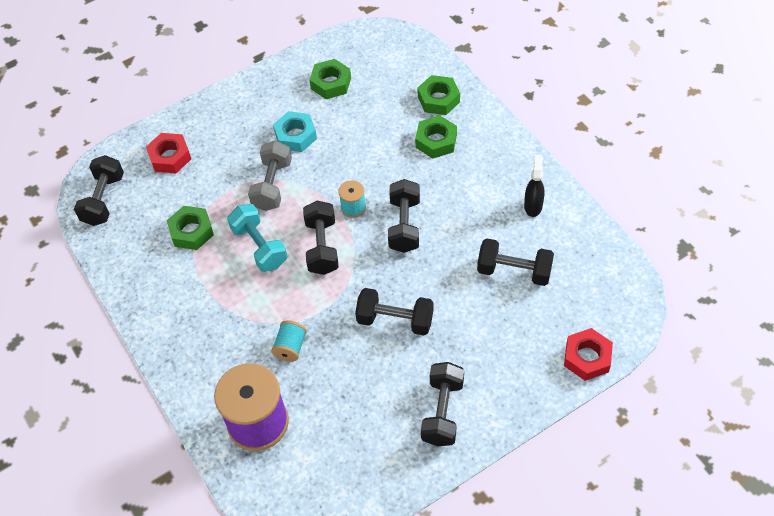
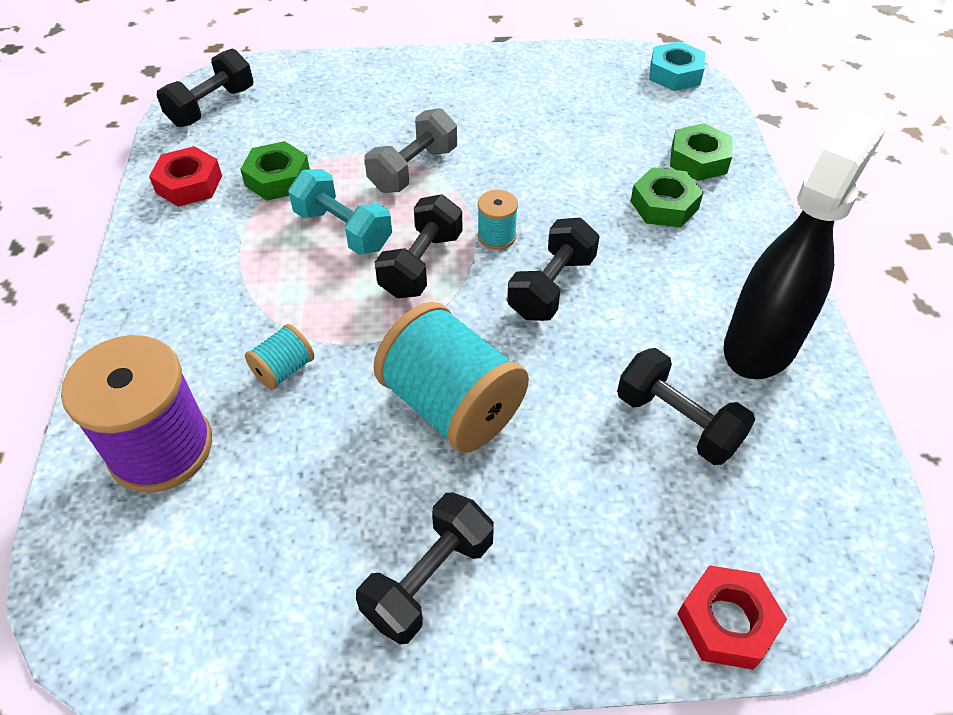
camera: 25 degrees right, 5 degrees down
(170, 157) = (320, 94): red nut -> red nut (189, 184)
(259, 246) = (343, 230): turquoise dumbbell -> turquoise dumbbell turned 45 degrees counterclockwise
(295, 136) = (483, 129): turquoise nut -> turquoise nut (675, 74)
(331, 83) = (567, 92): green nut -> none
(395, 320) = (451, 405): black dumbbell -> turquoise spool
(533, 206) = (761, 344): black spray bottle -> black spray bottle, size x2.22

